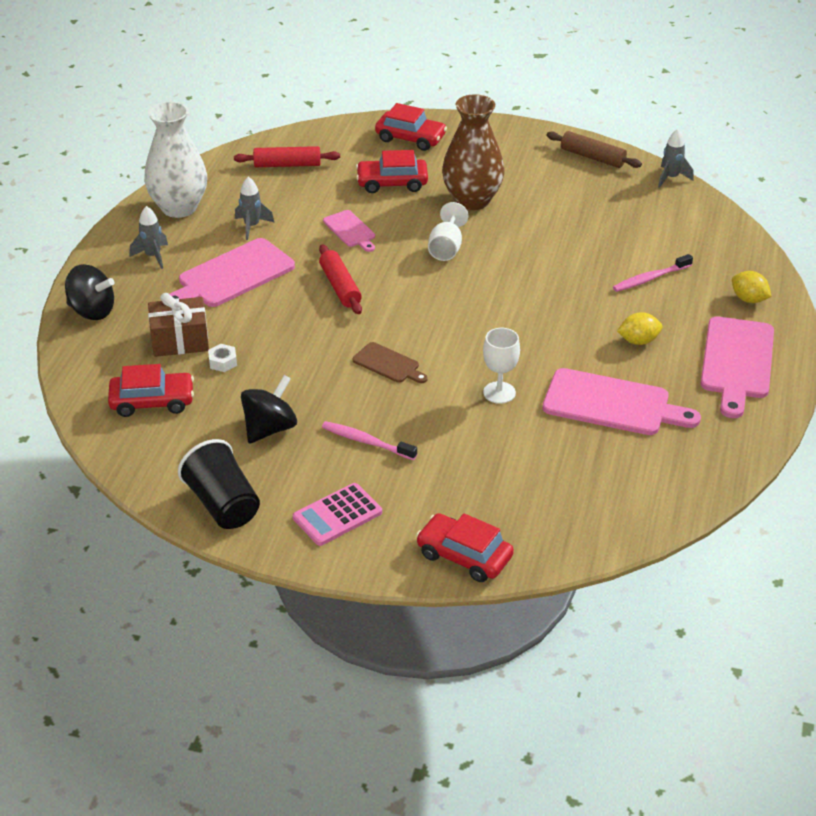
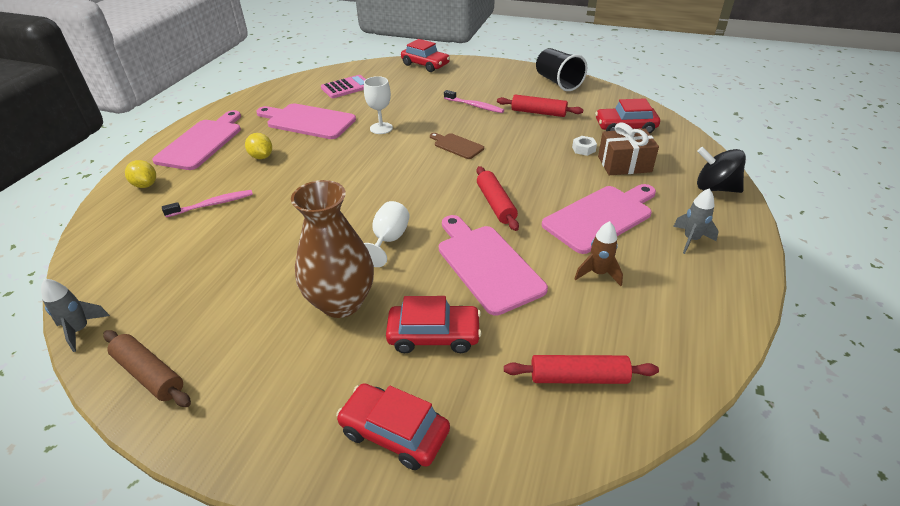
camera: 175 degrees left, 0 degrees up
(179, 208) = (696, 304): white vase -> none
(252, 226) = (598, 273): grey rocket -> brown rocket
(270, 429) = (538, 112): black spinning top -> red rolling pin
(337, 515) = (492, 78): pink calculator -> pink calculator (346, 87)
(350, 230) = (487, 265): pink cutting board -> pink cutting board, size x1.86
(638, 341) = (261, 157): yellow lemon -> yellow lemon turned 60 degrees clockwise

